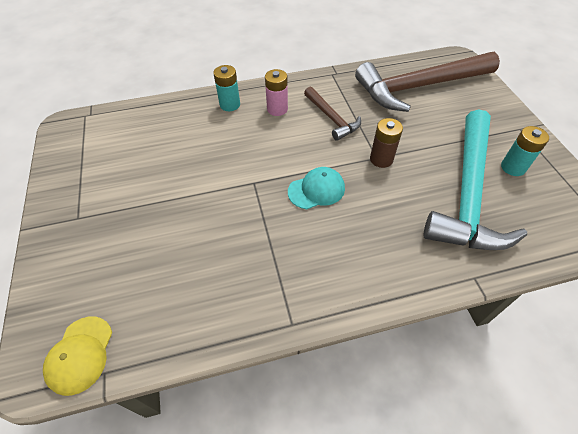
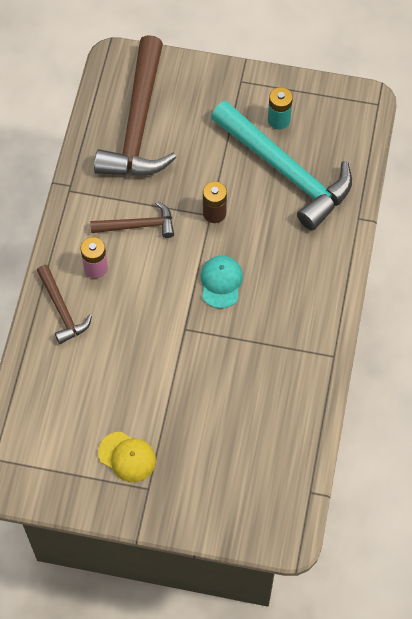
camera: 65 degrees left, 10 degrees up
(80, 355) = (288, 506): yellow cap -> yellow cap (127, 457)
(230, 105) = (62, 309): turquoise battery -> brown hammer

